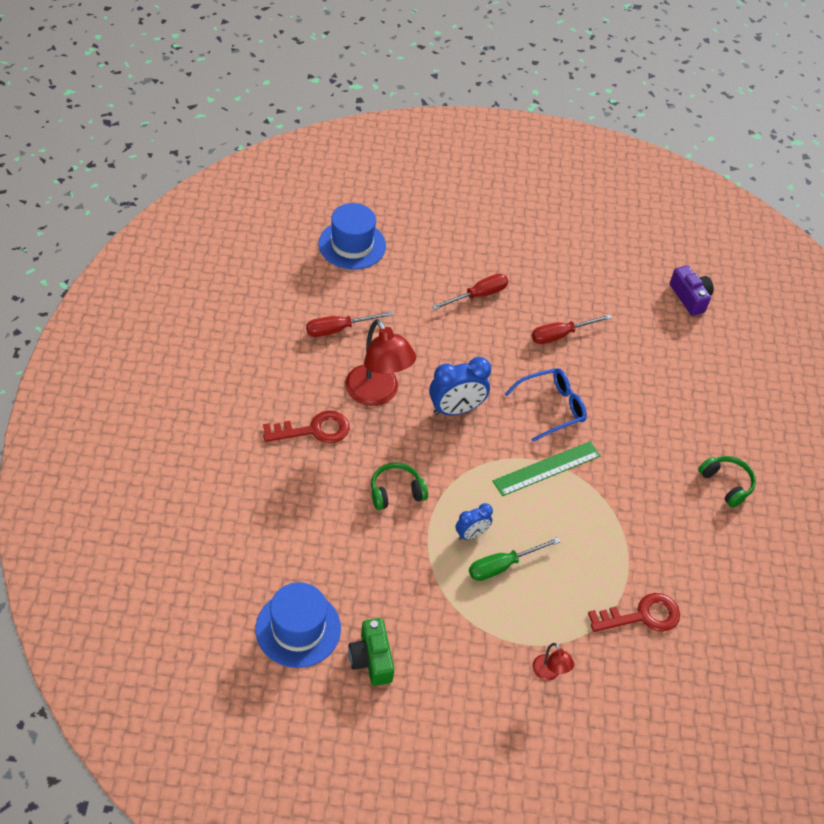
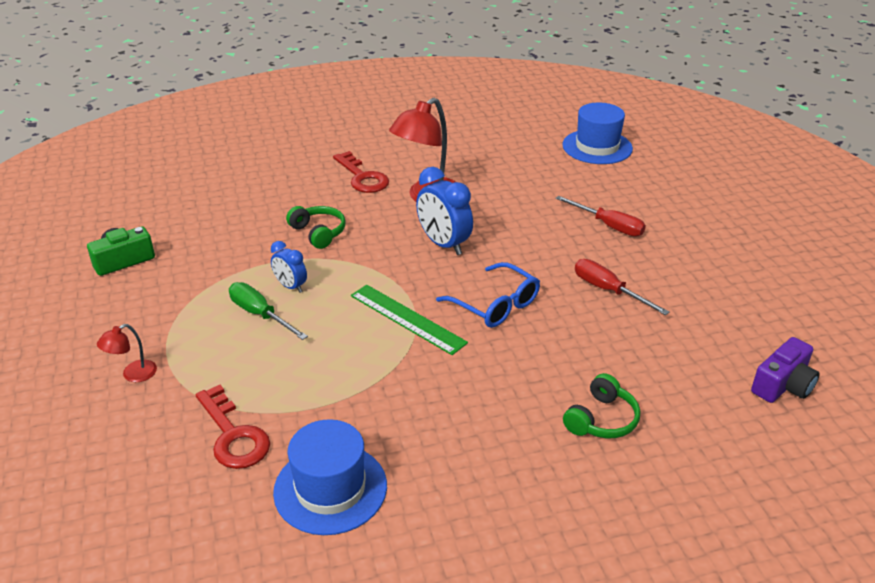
camera: 75 degrees right, 15 degrees down
(298, 628) = (145, 217): blue hat -> blue hat (330, 488)
(338, 329) = (488, 163): red screwdriver -> none
(726, 484) = (484, 480): green headphones -> green headphones (601, 419)

